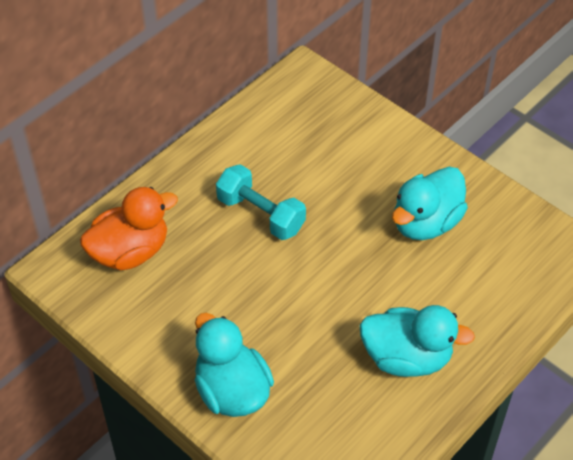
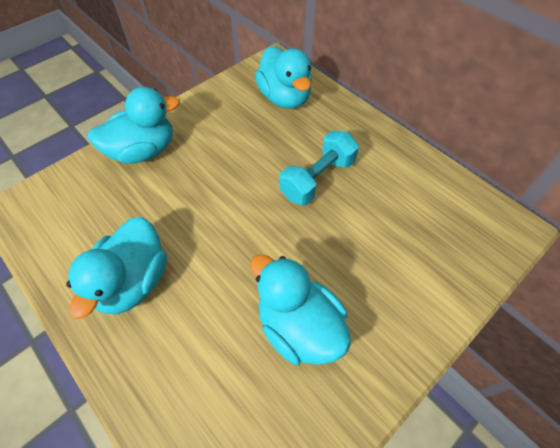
camera: 95 degrees right, 5 degrees up
(130, 252) = (285, 98): orange duck -> turquoise duck

